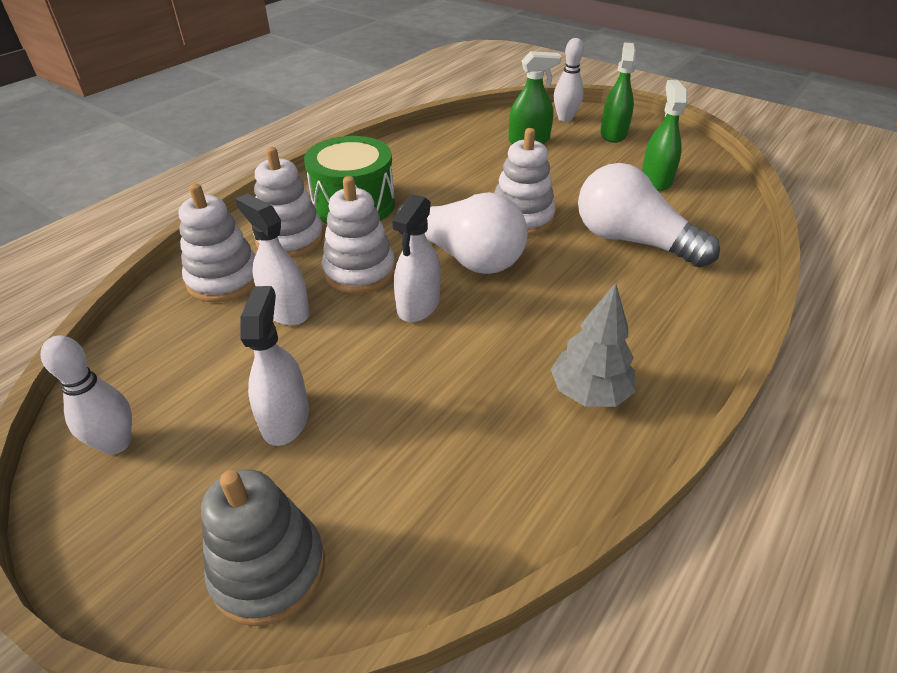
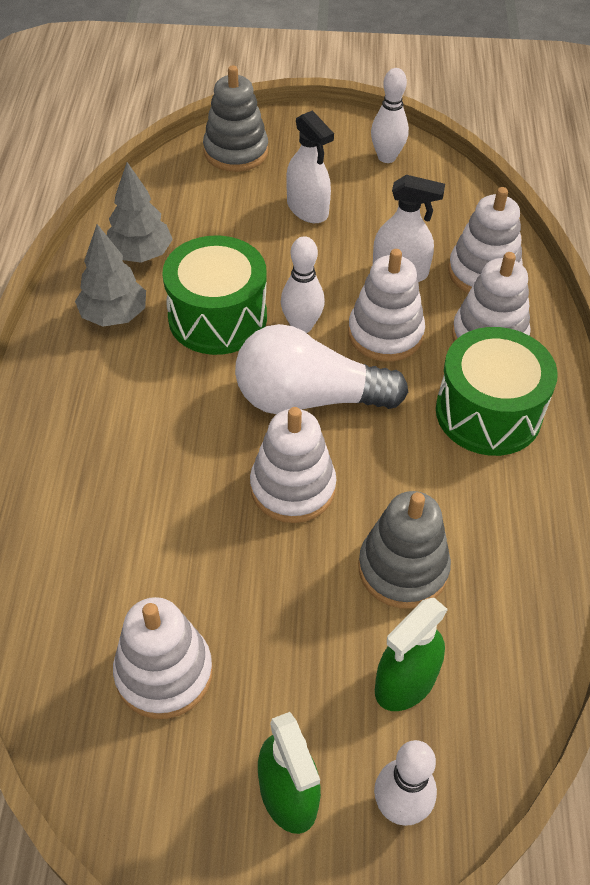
camera: 145 degrees right, 10 degrees up
(418, 305) = (301, 326): white spray bottle -> white bowling pin
(486, 344) = (217, 317): none -> green drum
(489, 169) = (403, 569): none -> grey stacking toy
(520, 454) = (140, 254): none -> grey tree
(632, 241) = (147, 513): white light bulb -> none
(656, 180) = (164, 673): green spray bottle -> white stacking toy

